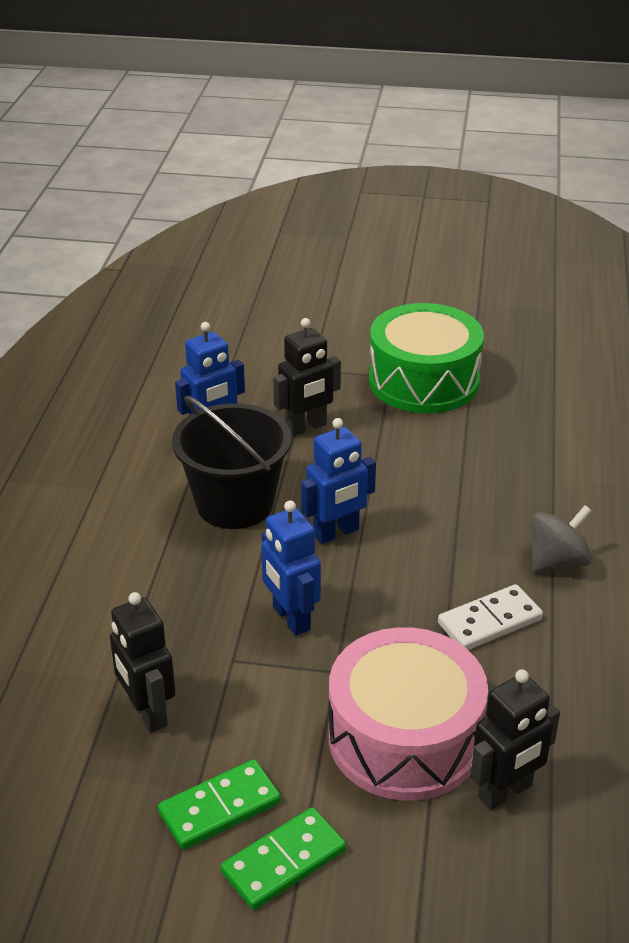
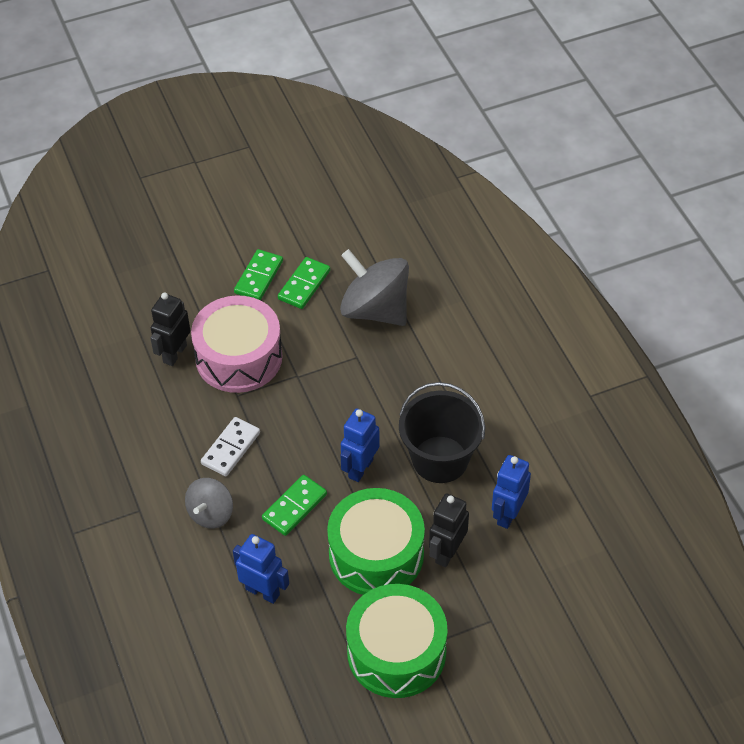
camera: 150 degrees right, 15 degrees up
(147, 713) = (375, 309): black robot -> grey spinning top
(290, 618) = (344, 395): blue robot -> blue robot (263, 591)
(383, 453) = (376, 554): none -> green drum
(446, 528) = (294, 507): none -> green domino

